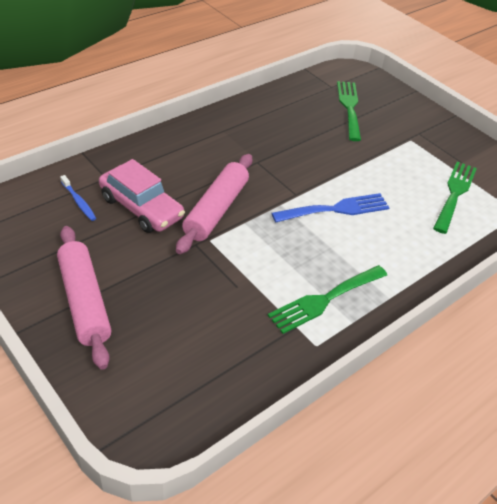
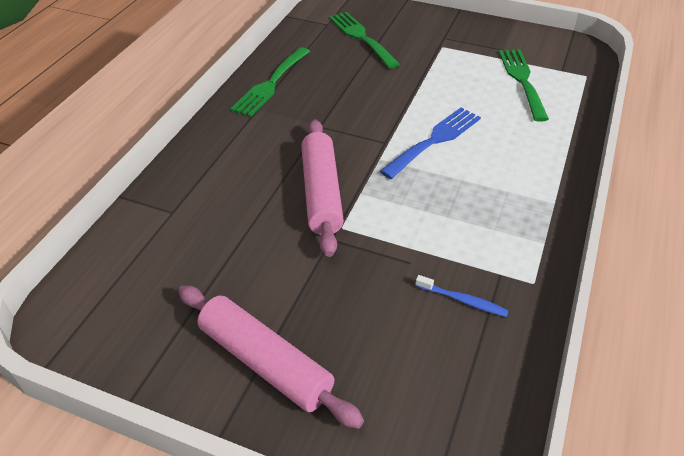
camera: 25 degrees left, 0 degrees up
(79, 202) = (163, 253): blue toothbrush -> blue toothbrush (463, 300)
(141, 208) = (240, 227): pink car -> none
(324, 300) = (502, 234): green fork -> green fork (270, 84)

